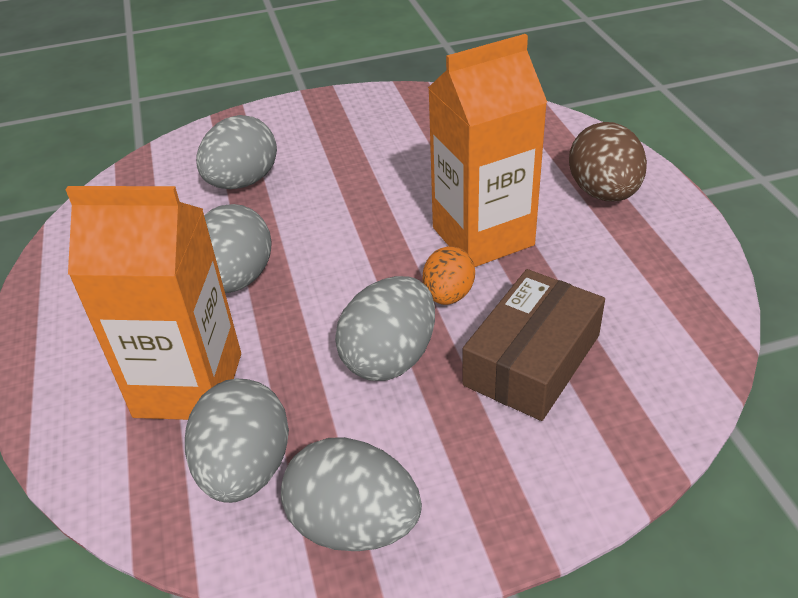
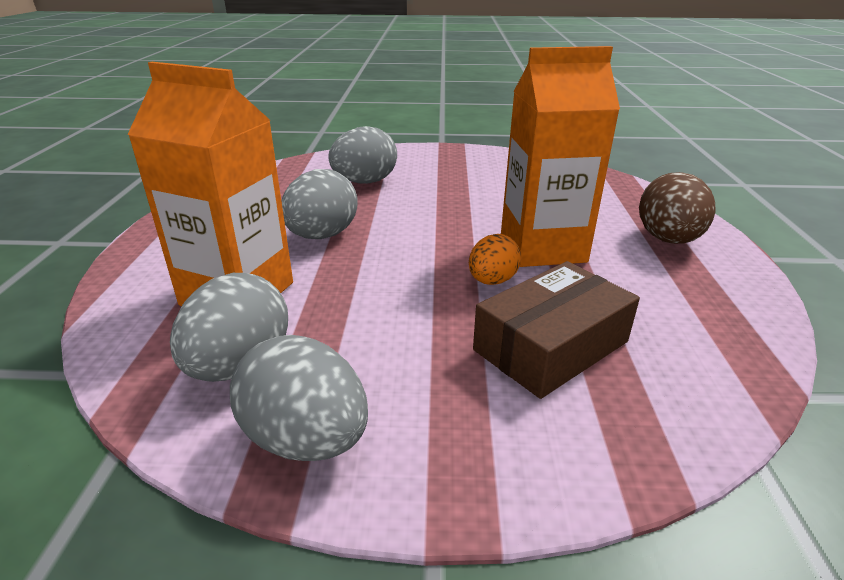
camera: 15 degrees right, 10 degrees down
(390, 358) = (416, 313): grey egg -> none

